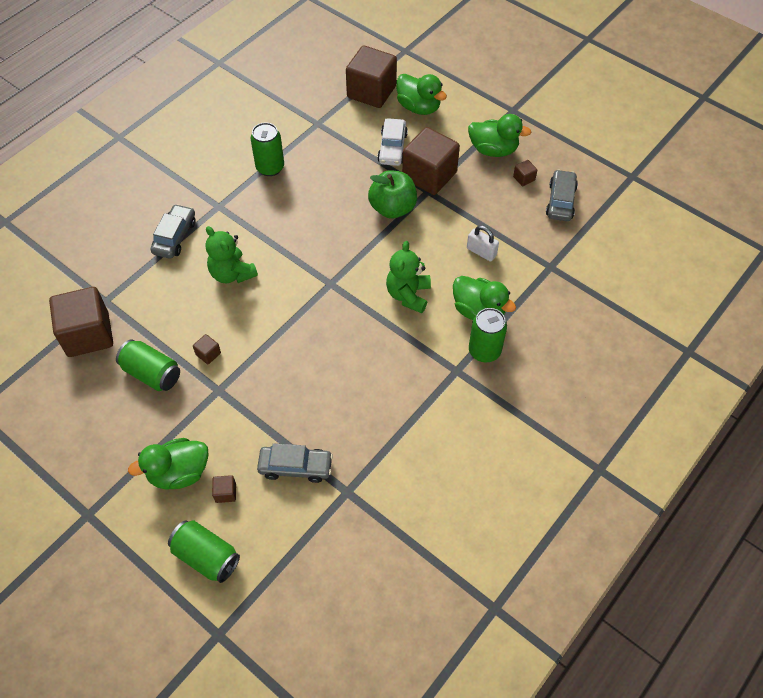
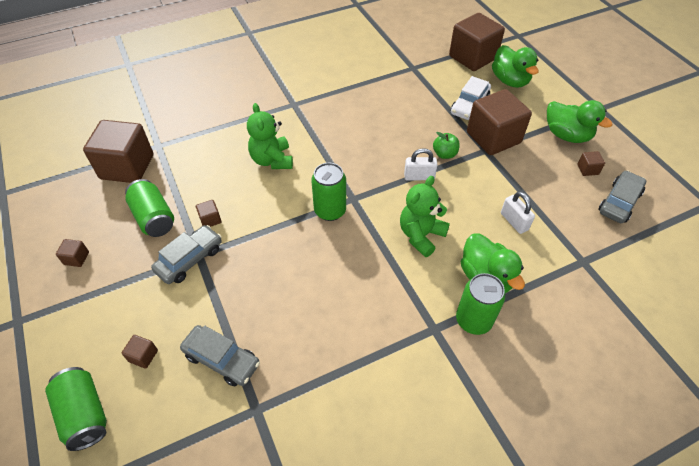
camera: 25 degrees right, 5 degrees down
(102, 439) = (76, 258): none -> brown cube
(175, 237) = (244, 116): grey car -> grey car (190, 259)
(179, 473) = (116, 317): green duck -> none
(270, 167) = (353, 88): green can -> green can (330, 211)
(380, 239) = (419, 176): none -> white padlock
(392, 208) = (444, 154): green apple -> green apple, size x0.55

